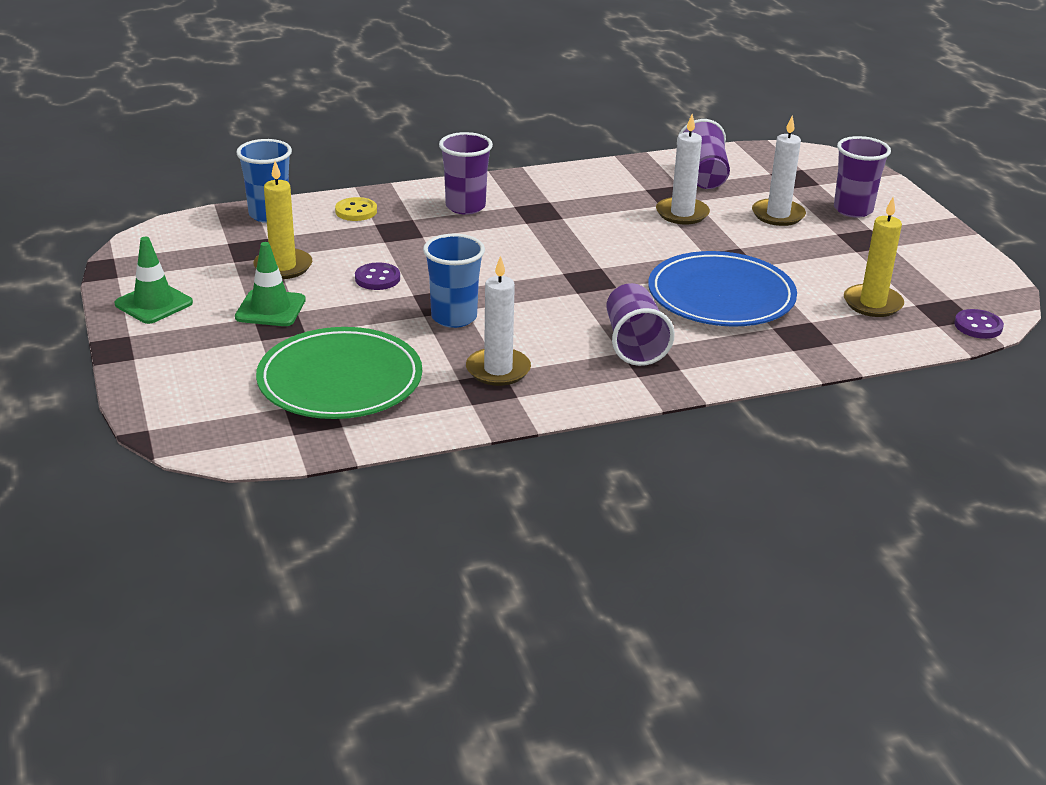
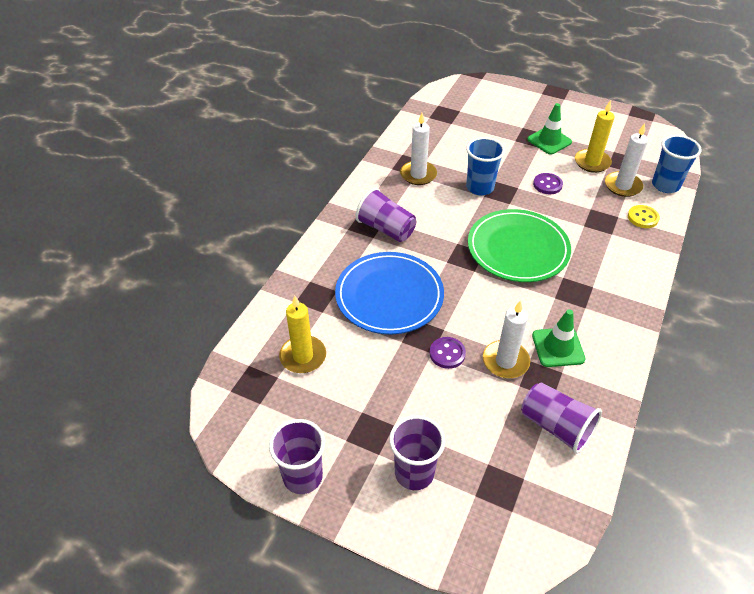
camera: 135 degrees right, 15 degrees up
(154, 303) = (589, 114): green traffic cone -> green traffic cone (558, 347)
(340, 380) = (463, 131): green plate -> green plate (518, 249)
(465, 207) = (610, 264): purple cup -> purple cup (302, 477)
(778, 215) = (452, 415): white candle -> white candle (622, 186)
(978, 326) = (224, 384): purple button -> purple button (447, 354)

